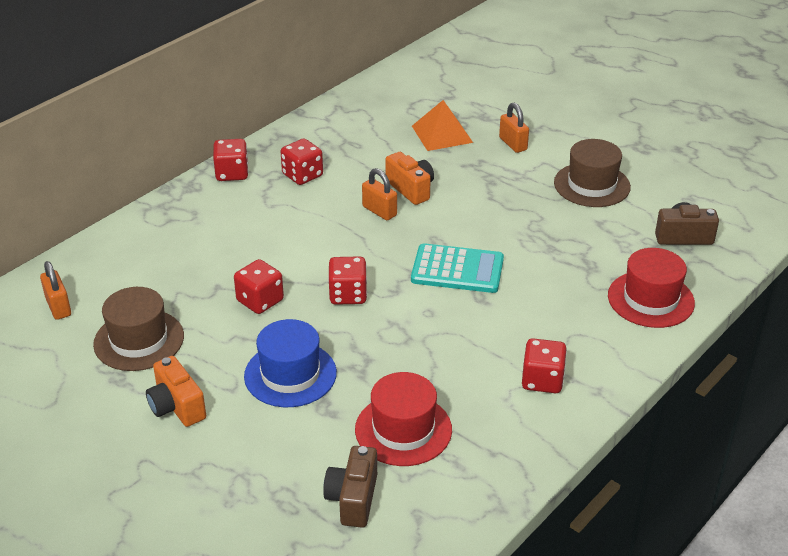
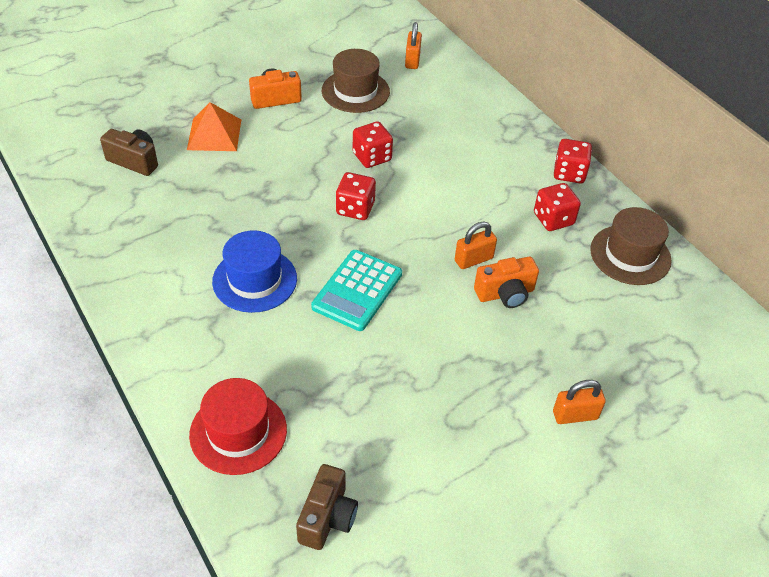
camera: 105 degrees right, 10 degrees up
(58, 307) = (412, 60): orange padlock -> orange padlock turned 75 degrees counterclockwise
(290, 374) = (276, 156): blue hat -> blue hat (254, 280)
(403, 429) = (180, 201): red hat -> none
(442, 134) = (611, 352): orange pyramid -> orange pyramid (214, 134)
(542, 380) = (179, 301): red dice -> none
(592, 185) = (464, 464): brown hat -> brown hat (630, 255)

